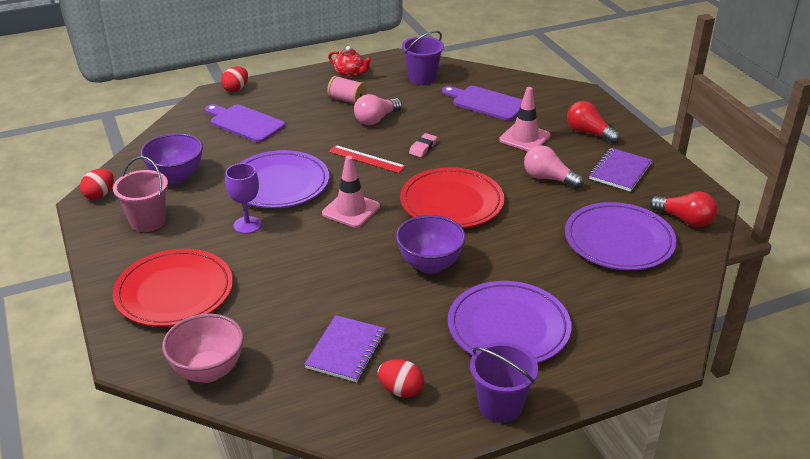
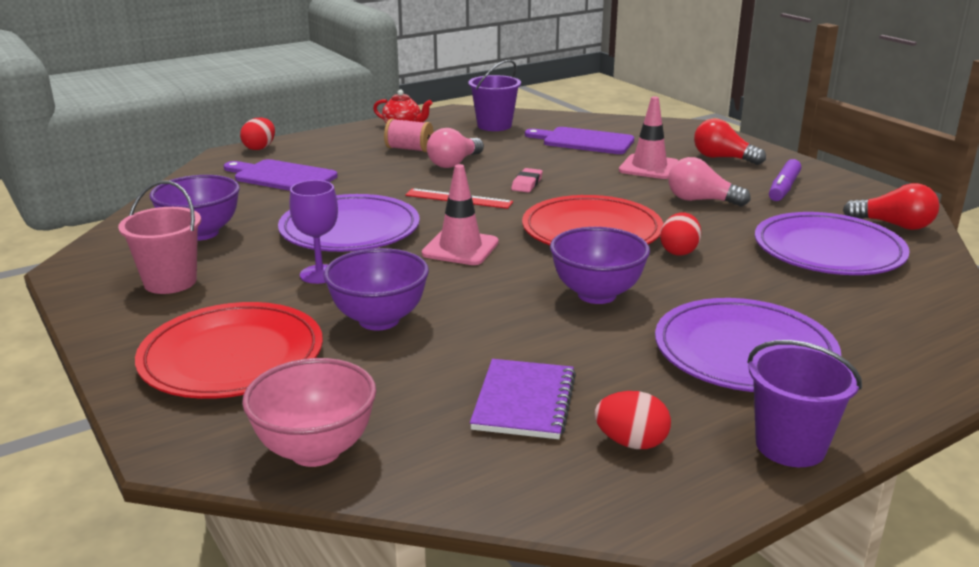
camera: 10 degrees left, 10 degrees down
(100, 195) = (91, 259): red egg -> red egg (679, 251)
(275, 271) = (379, 320): none -> purple bowl
(620, 171) = (783, 188): purple notebook -> purple marker

